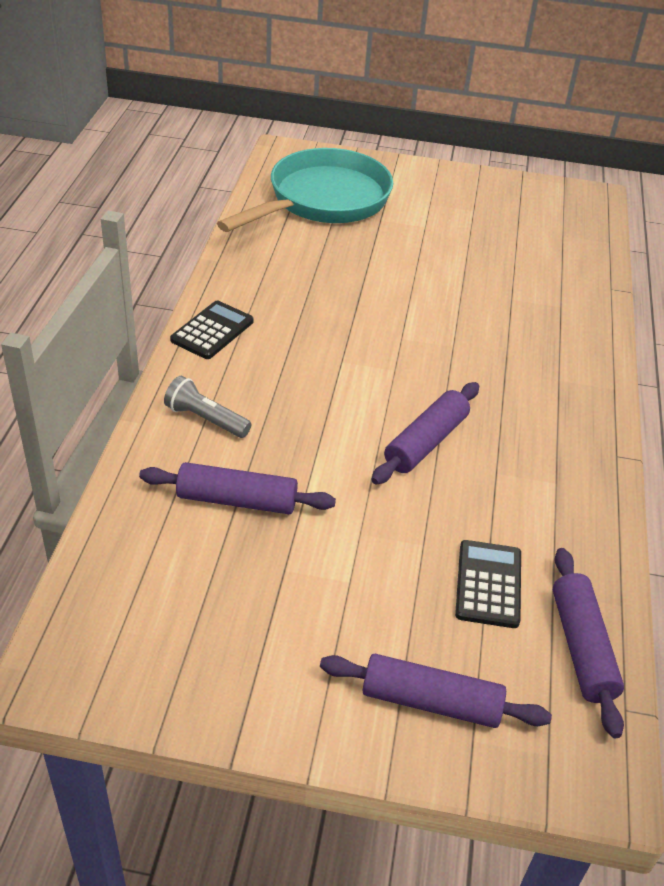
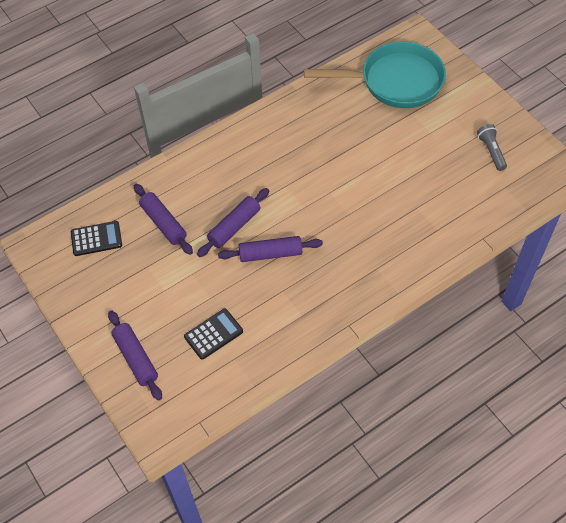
camera: 50 degrees right, 15 degrees up
(206, 419) = (194, 176): grey flashlight -> grey flashlight (491, 151)
(212, 331) = (247, 130): black calculator -> black calculator (96, 239)
(581, 647) = (215, 387): purple rolling pin -> purple rolling pin (234, 227)

